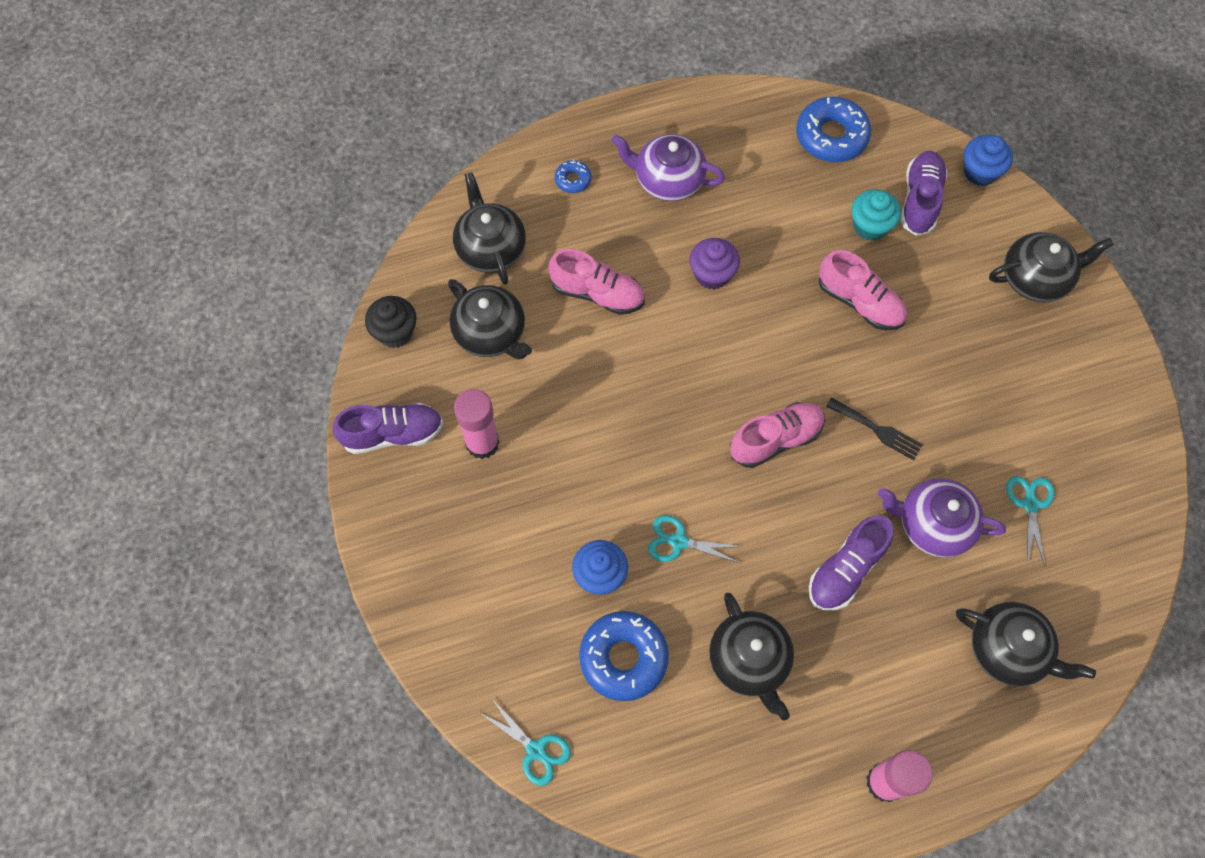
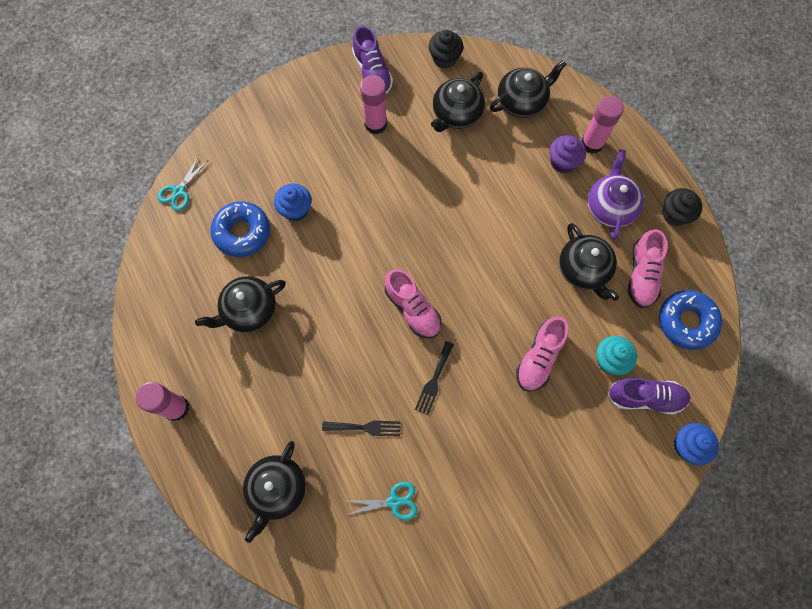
camera: 80 degrees right, 5 degrees up
(573, 180) = (592, 143): blue donut -> pink glue stick
(597, 293) = (503, 175): pink shoe -> pink shoe (642, 275)
(679, 542) = (325, 255): turquoise scissors -> none
(690, 114) = (675, 214): none -> black cupcake
(712, 274) = (537, 248): purple cupcake -> purple cupcake (563, 162)
(846, 570) = (322, 368): purple shoe -> none
(932, 524) = (365, 427): purple teapot -> black fork
(1035, 278) = (595, 498): black teapot -> black teapot (583, 270)

